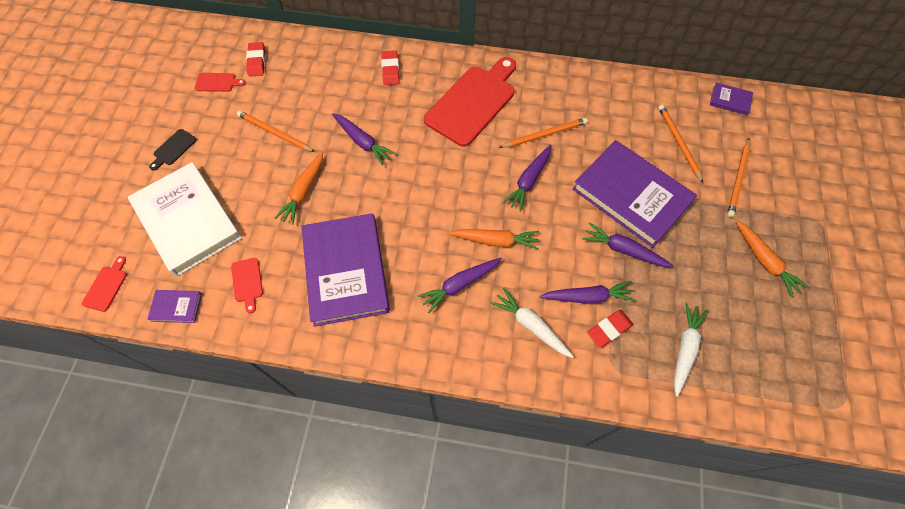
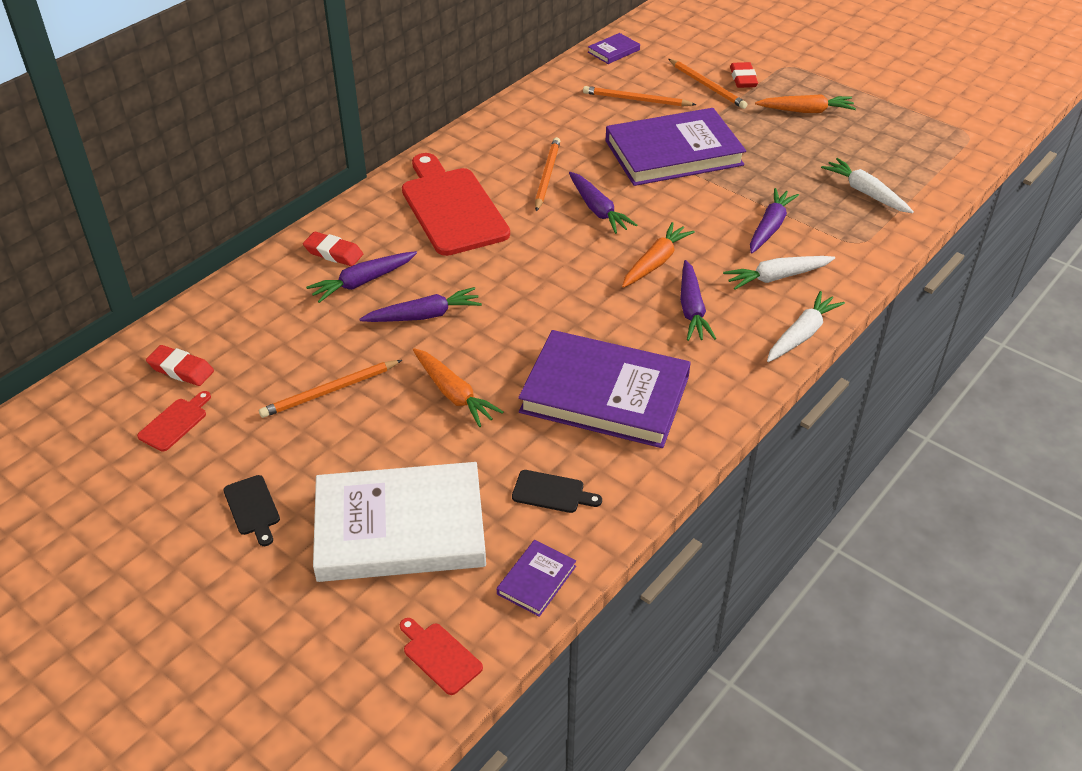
camera: 60 degrees left, 20 degrees down
(247, 282) = (552, 492): red cutting board -> black cutting board
(476, 368) = (802, 334): none -> white carrot
(609, 329) = (815, 228): red eraser -> red eraser (743, 79)
(623, 250) = (732, 183): purple carrot -> purple carrot (362, 282)

